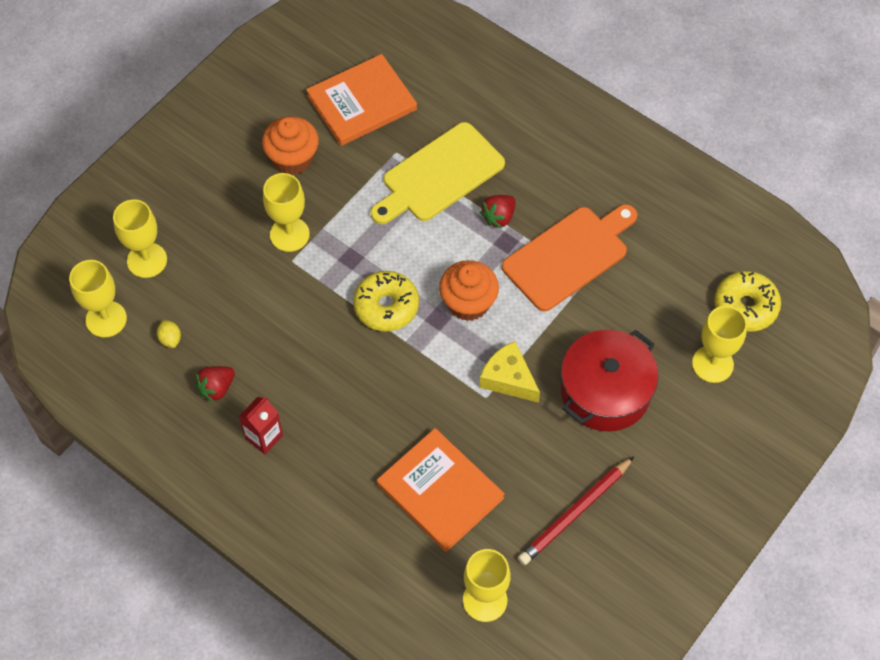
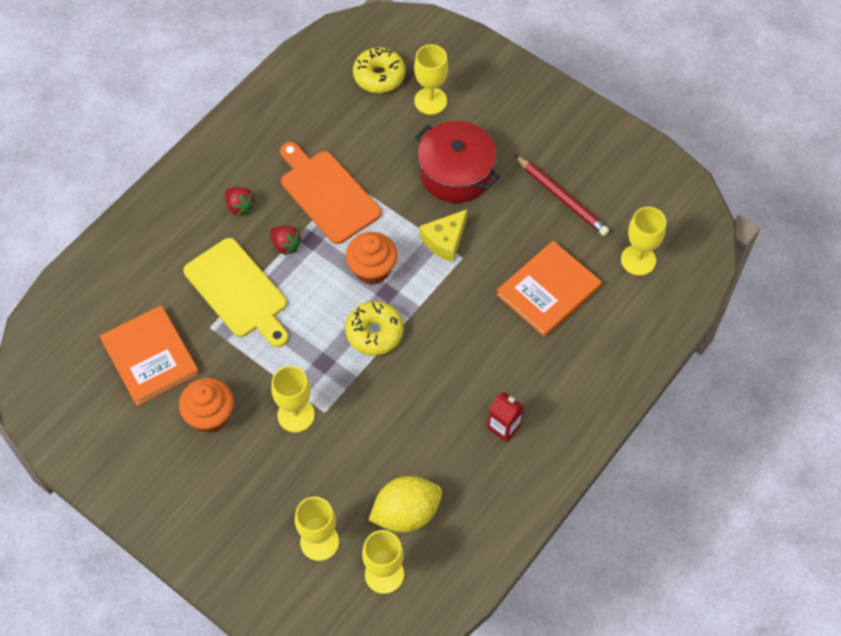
camera: 90 degrees left, 0 degrees up
(170, 339) = (406, 513): yellow lemon -> yellow lemon, size x2.47
(216, 388) = (457, 469): red strawberry -> red strawberry (240, 206)

